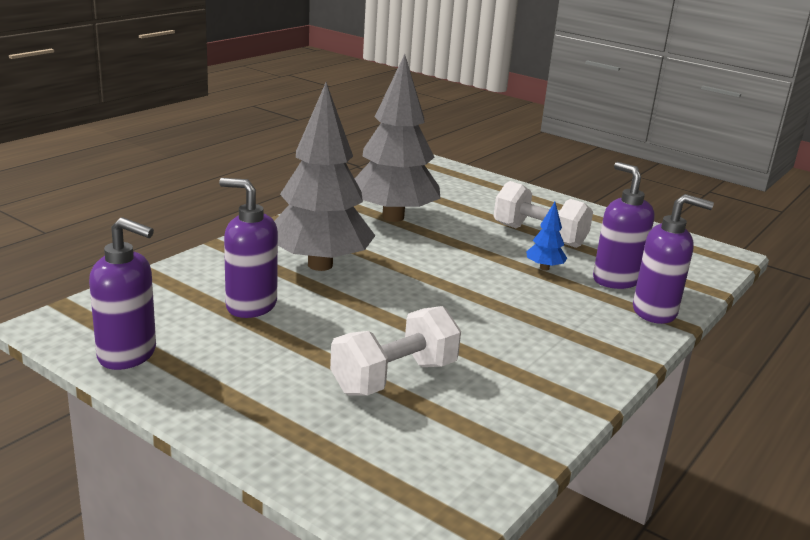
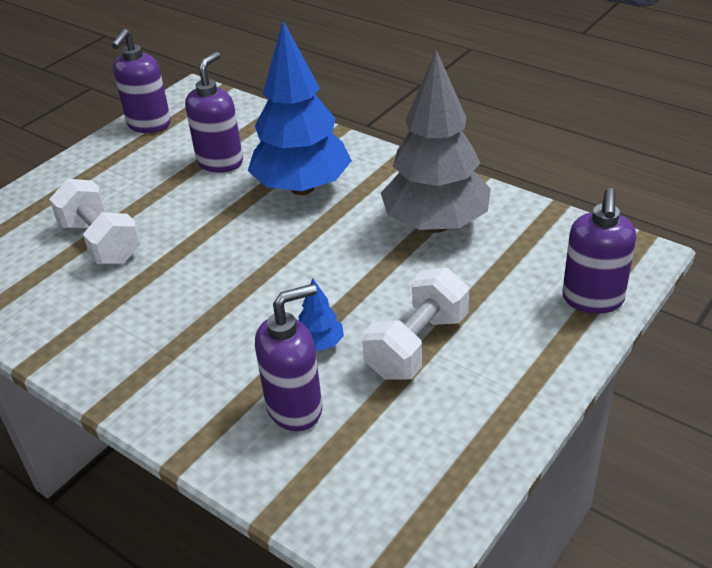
camera: 95 degrees right, 15 degrees up
(320, 265) = (302, 188): grey tree -> blue tree
(655, 312) = (211, 435): purple soap dispenser -> purple soap dispenser (592, 299)

